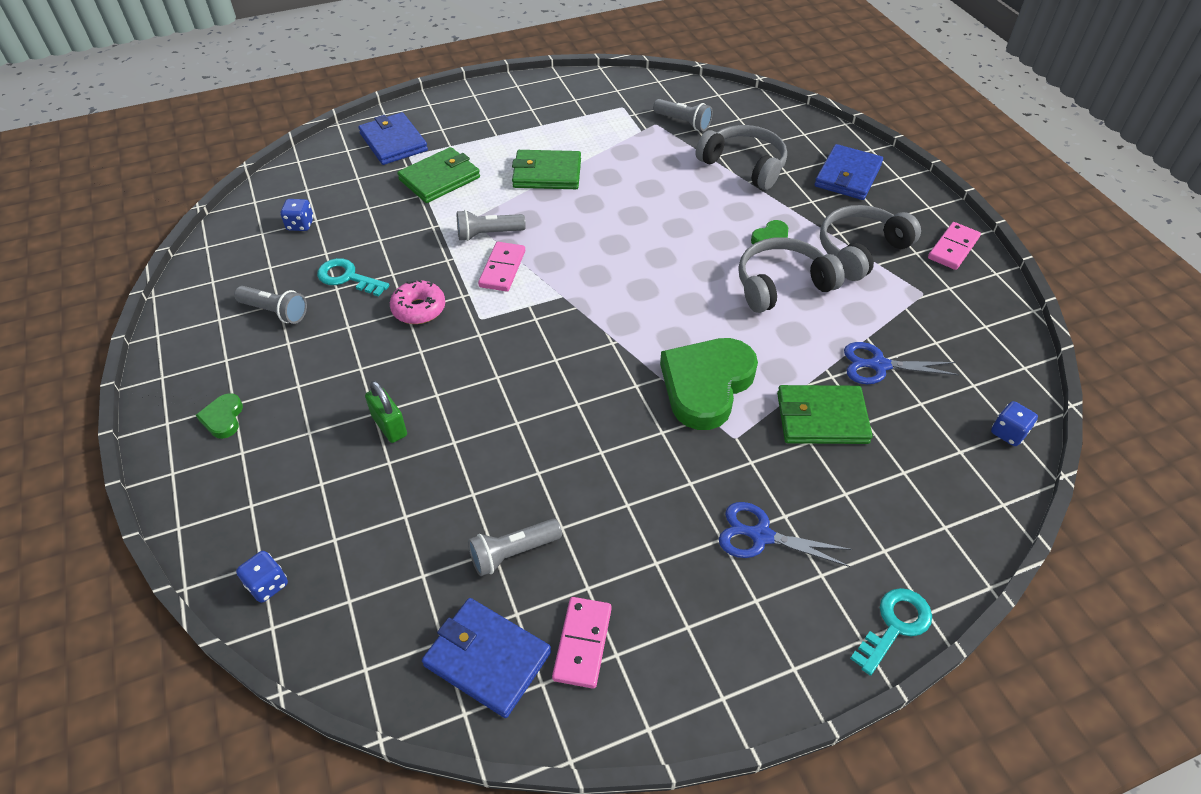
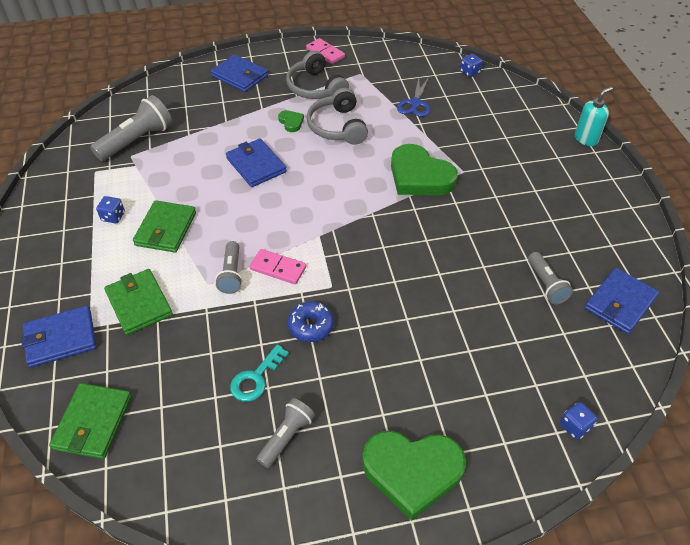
camera: 80 degrees left, 0 degrees up
(223, 418) = (412, 472): green heart -> green heart, size x2.28
(300, 225) = (164, 420): blue dice -> blue dice (113, 217)
(389, 426) = (435, 349): green padlock -> none
(419, 309) = (311, 326): pink donut -> blue donut
(582, 643) = (606, 258): pink domino -> none
(673, 221) = (256, 165): none -> blue wallet
(683, 122) = (137, 140): grey flashlight -> grey flashlight, size x1.65
(744, 165) = (206, 119): grey headphones -> none
(761, 536) = (533, 174): blue scissors -> none
(821, 418) = (452, 134): green wallet -> green wallet (93, 422)
(895, 625) = (586, 139): turquoise key -> turquoise soap dispenser

